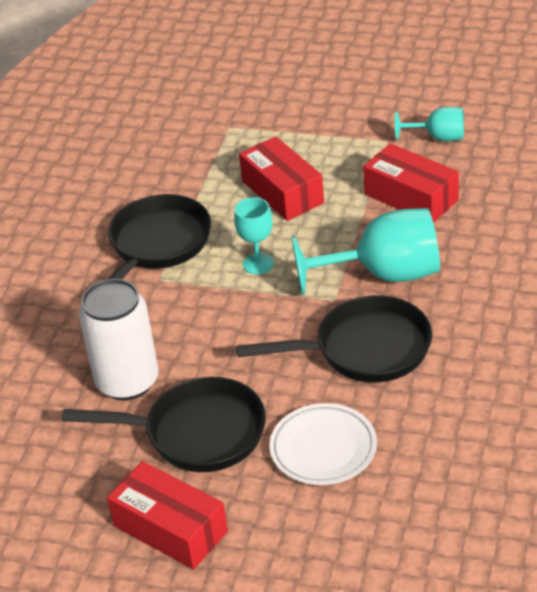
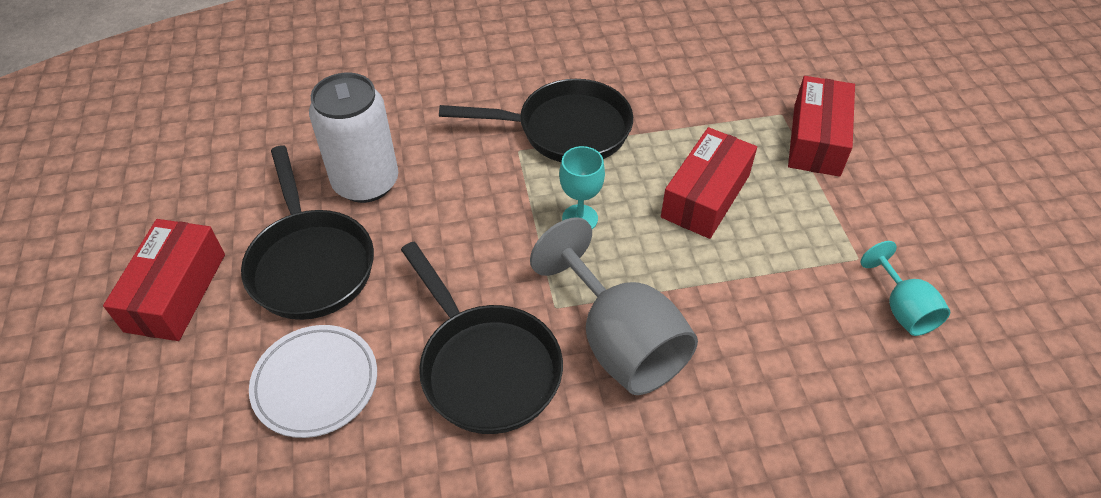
camera: 60 degrees right, 10 degrees up
(385, 274) = (620, 341): turquoise goblet -> grey goblet
(411, 197) = (771, 319): red box -> red box (816, 139)

